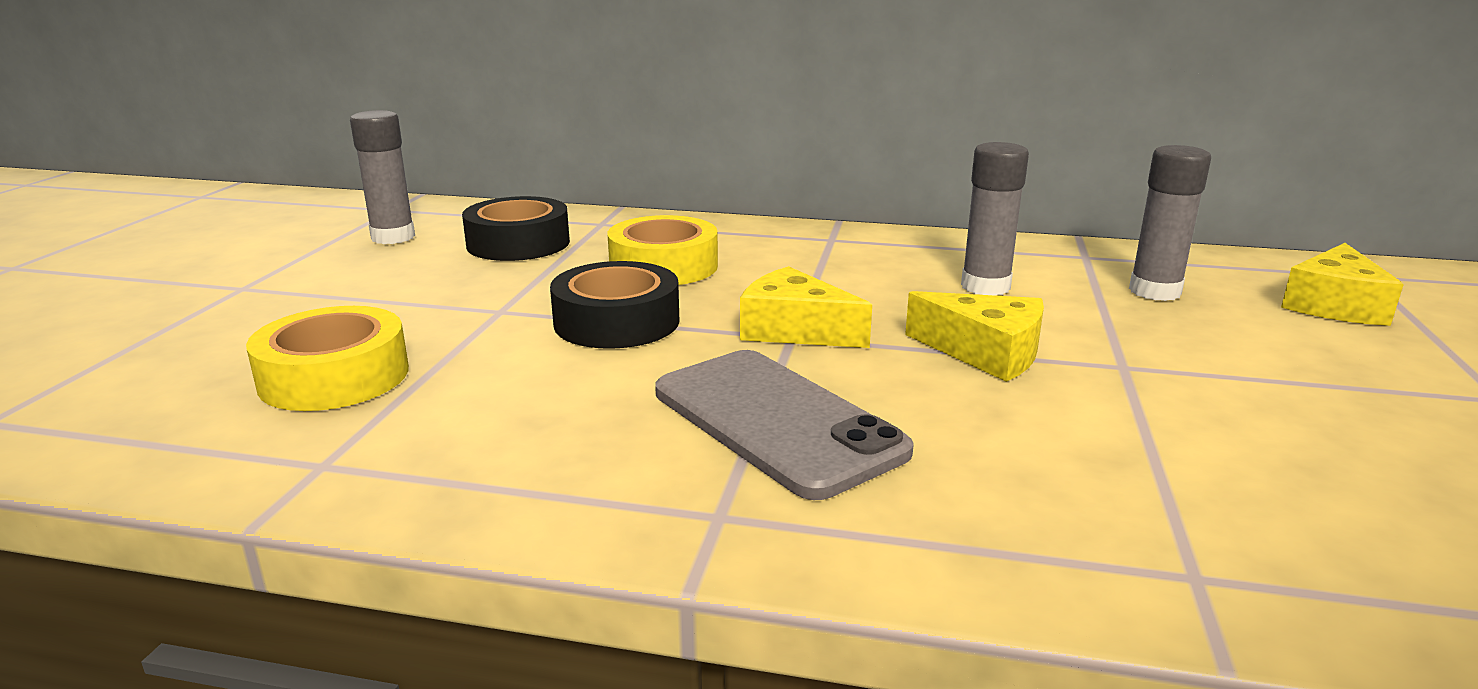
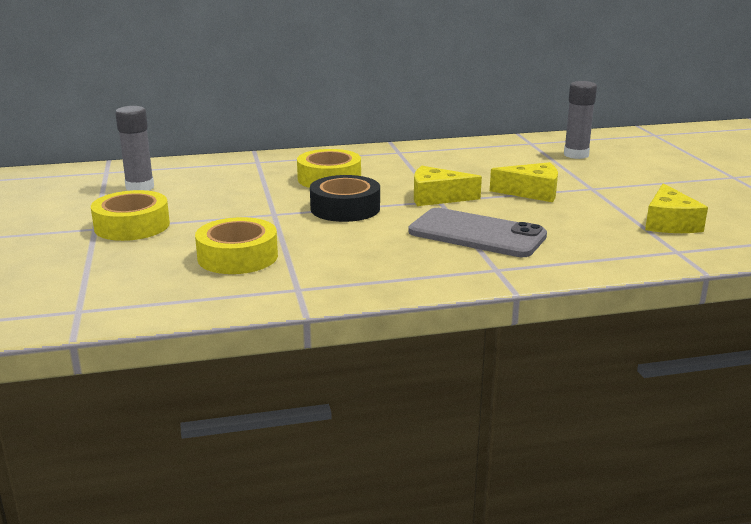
camera: 25 degrees left, 0 degrees up
(289, 293) = (132, 226): none -> yellow tape
(518, 243) = (226, 179): black tape -> none
(985, 287) = (501, 164): grey glue stick -> none
(1334, 305) = (651, 149): yellow cheese -> yellow cheese (669, 223)

